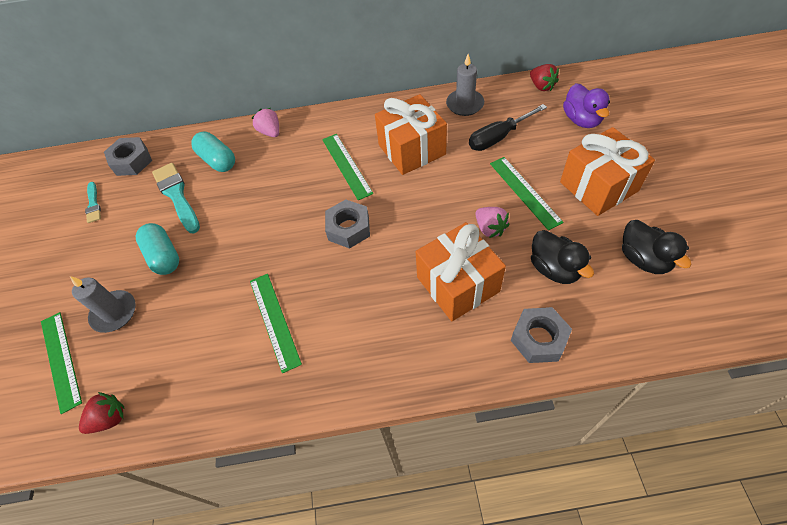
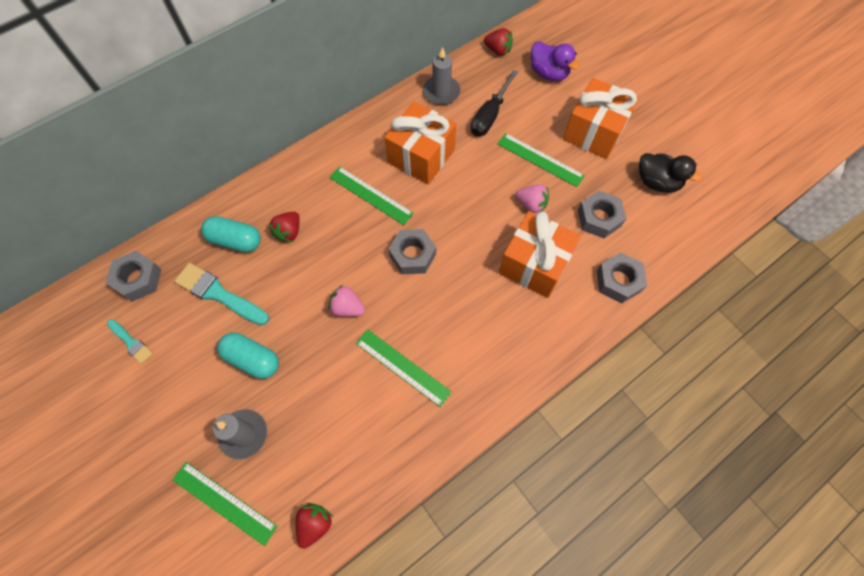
camera: 35 degrees left, 10 degrees up
(261, 170) = (289, 232): none -> red strawberry
(270, 132) = (270, 189): pink strawberry -> pink strawberry (347, 307)
(554, 269) = (599, 218): black duck -> grey nut

